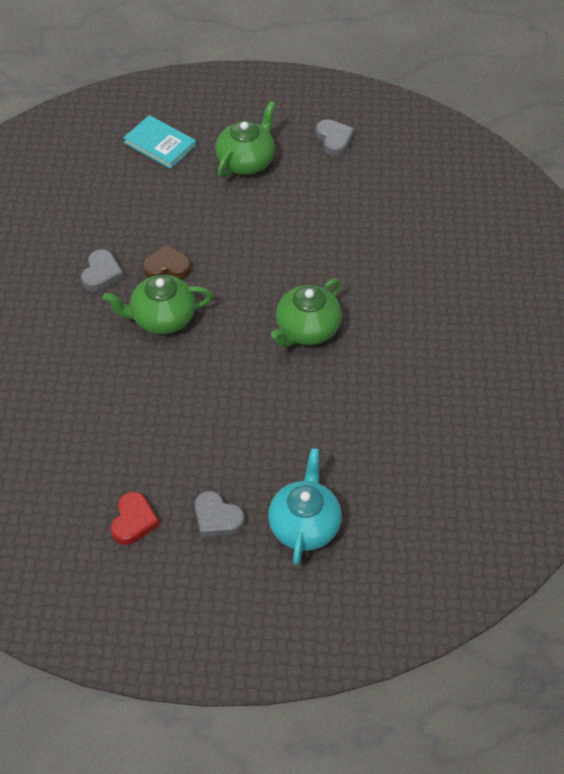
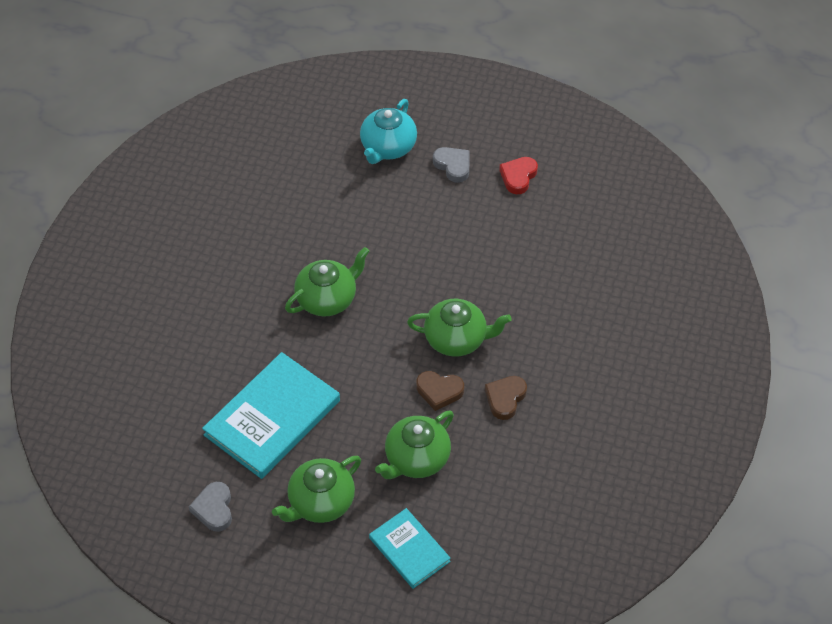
camera: 165 degrees left, 0 degrees up
(101, 274) = (505, 398): grey heart -> brown heart
(173, 208) = (416, 459): none -> green teapot
(315, 214) = (272, 418): none -> turquoise book

